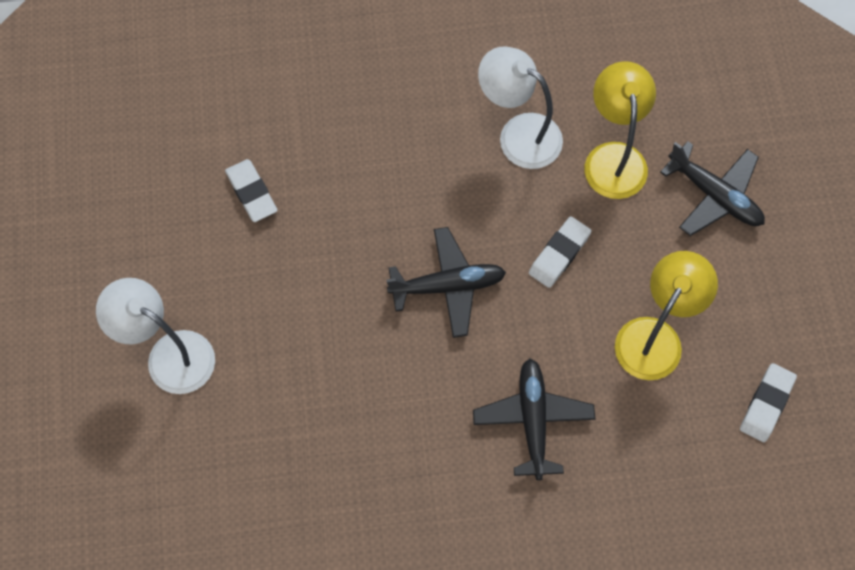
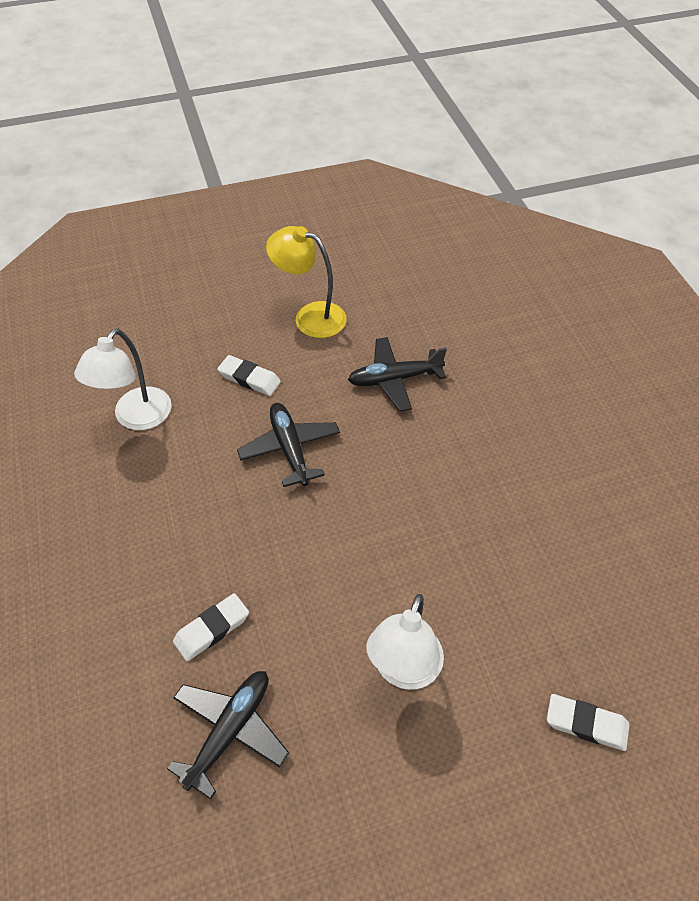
camera: 100 degrees left, 15 degrees down
(614, 157) = (157, 353): yellow lamp -> none
(715, 195) = (188, 293): black plane -> black plane (230, 731)
(766, 404) = (349, 258): white eraser -> white eraser (586, 724)

